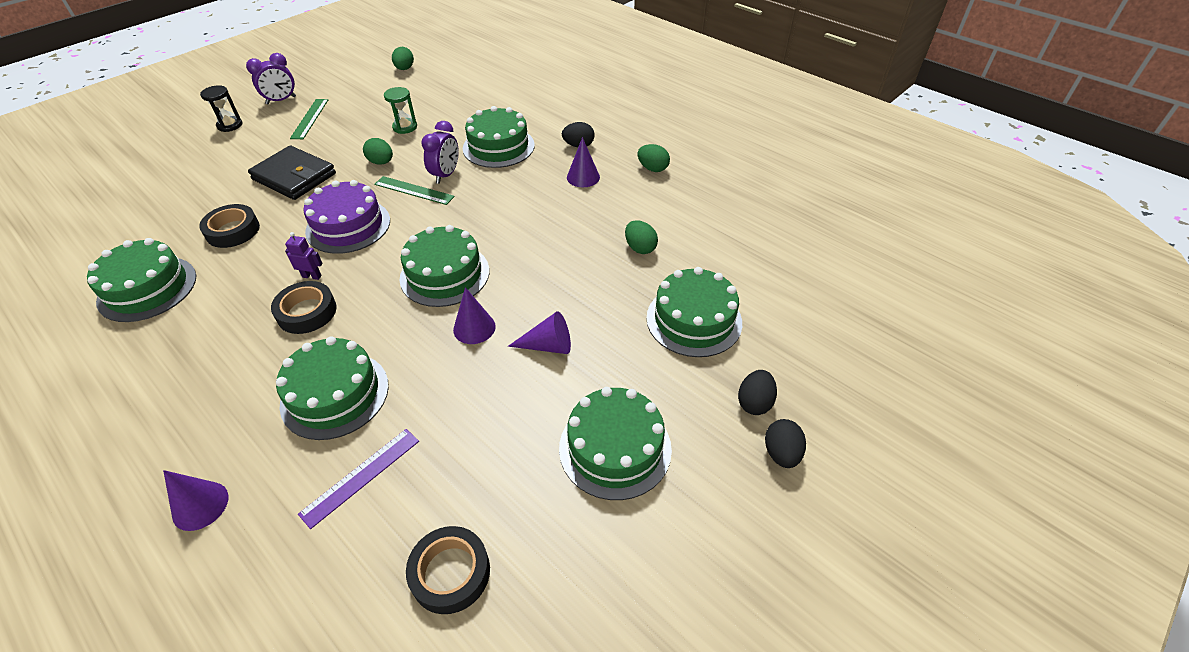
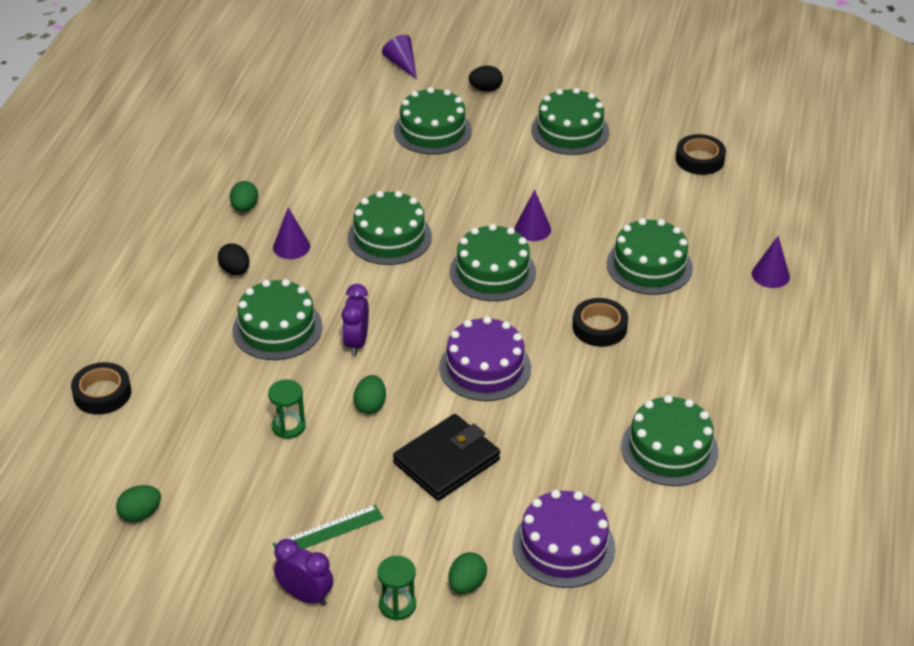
camera: 120 degrees left, 5 degrees down
(165, 198) = (563, 546): none -> purple cake
(230, 125) = (397, 605): black hourglass -> green hourglass
(233, 231) = (559, 447): black tape -> black tape (102, 393)
(294, 177) = (446, 461): black wallet -> black wallet turned 45 degrees clockwise
(312, 276) = (563, 350): purple robot -> none
(361, 476) = (687, 220): purple ruler -> none
(414, 190) = (399, 352): green ruler -> none
(446, 175) = (356, 342): purple clock -> purple clock turned 75 degrees counterclockwise
(548, 231) = (389, 237): none -> green cake
(548, 346) = (516, 187): purple cone -> purple cone (402, 64)
(640, 248) = (371, 179): green egg -> green egg (467, 584)
(781, 453) = (515, 72): black egg -> none

